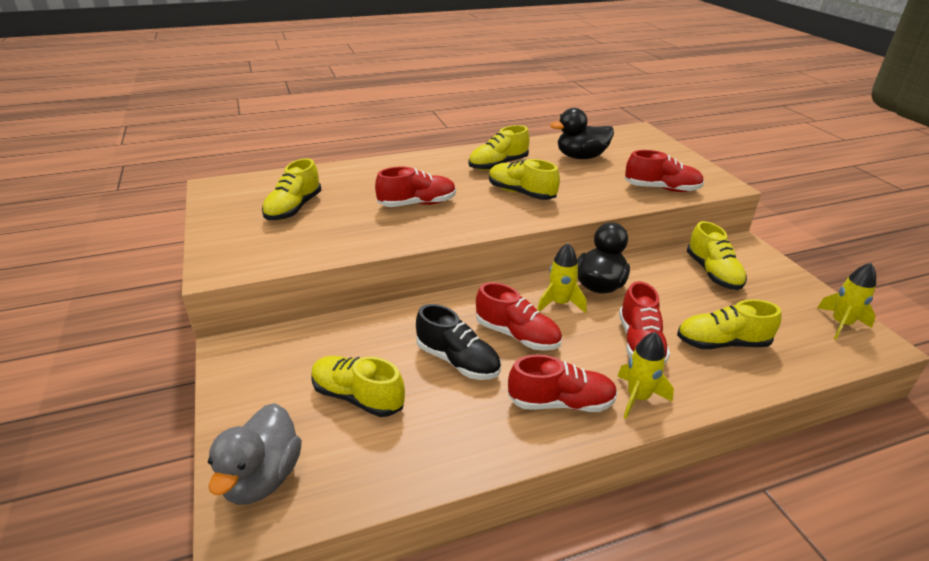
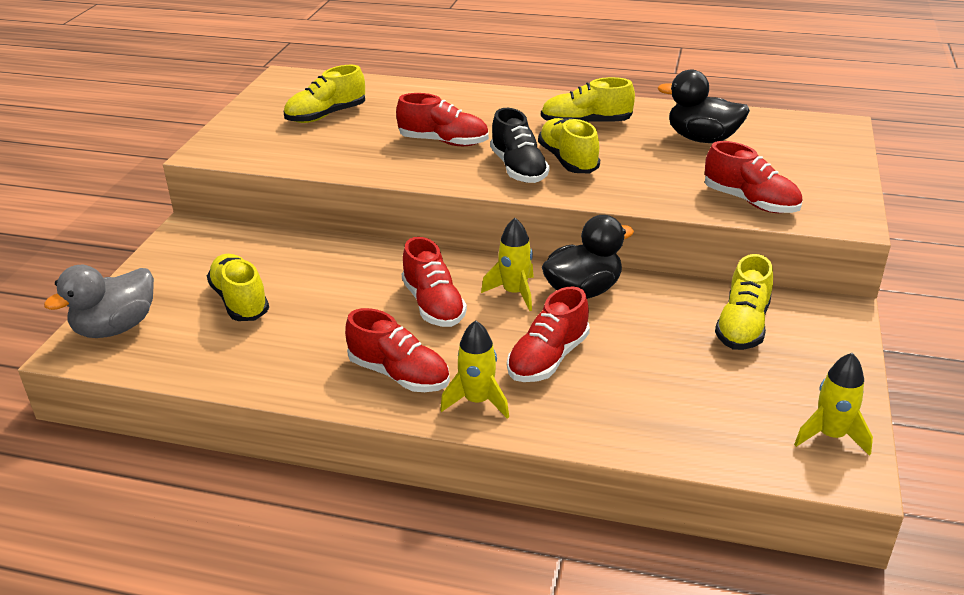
camera: 35 degrees right, 0 degrees up
(458, 361) = (352, 305): black shoe -> black shoe (518, 169)
(722, 343) = (641, 394): yellow shoe -> none

